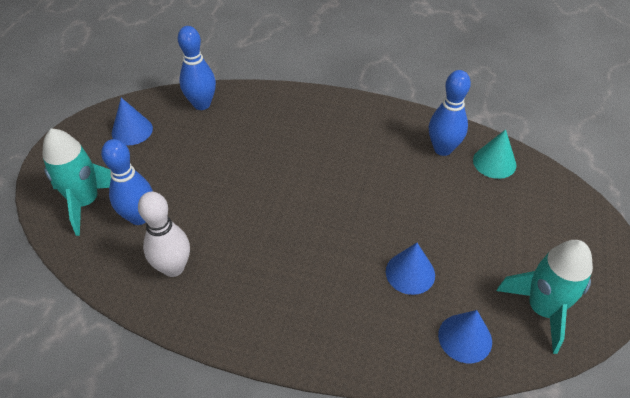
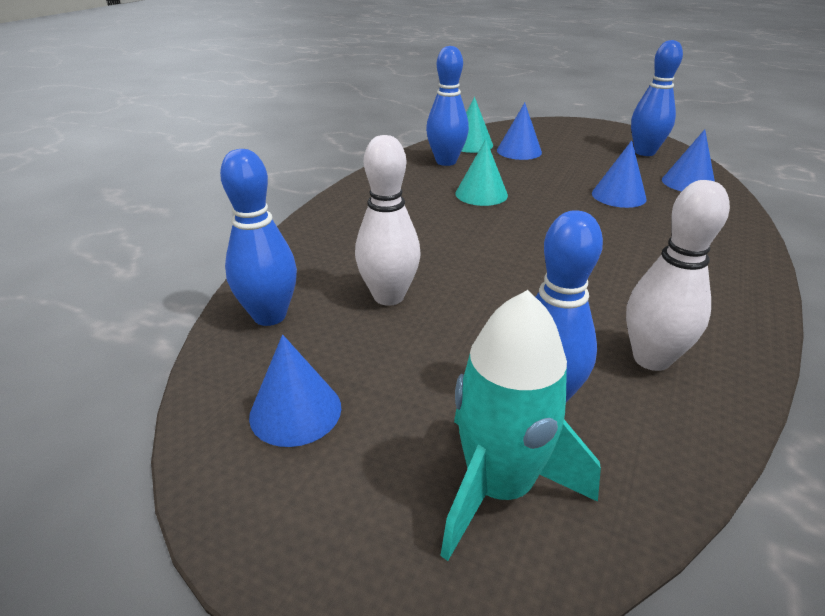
camera: 80 degrees left, 15 degrees down
(225, 146) = (389, 296): none -> white bowling pin
(382, 177) = (481, 194): none -> turquoise cone
(493, 198) = (519, 151): none -> blue cone
(542, 309) = (644, 152): turquoise rocket -> blue bowling pin

